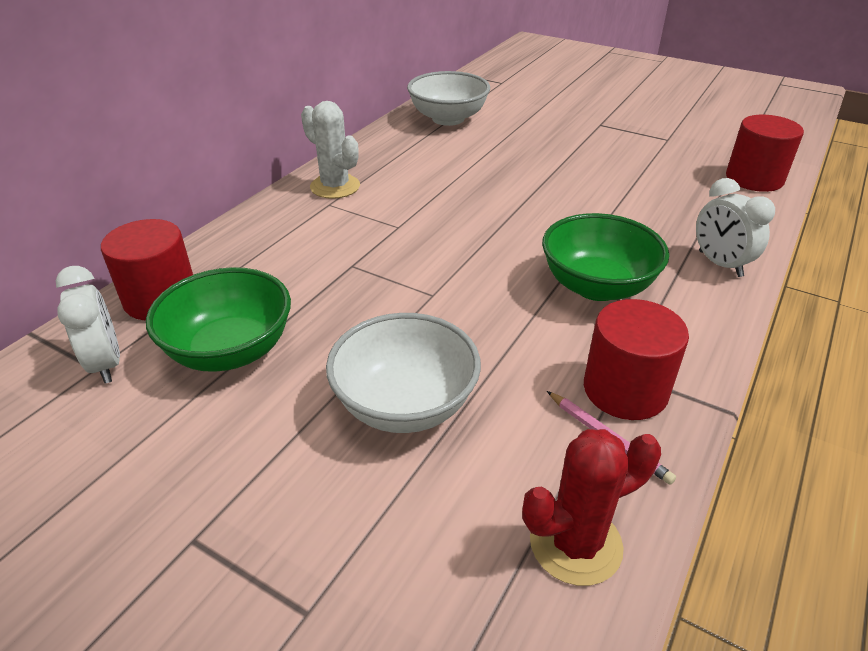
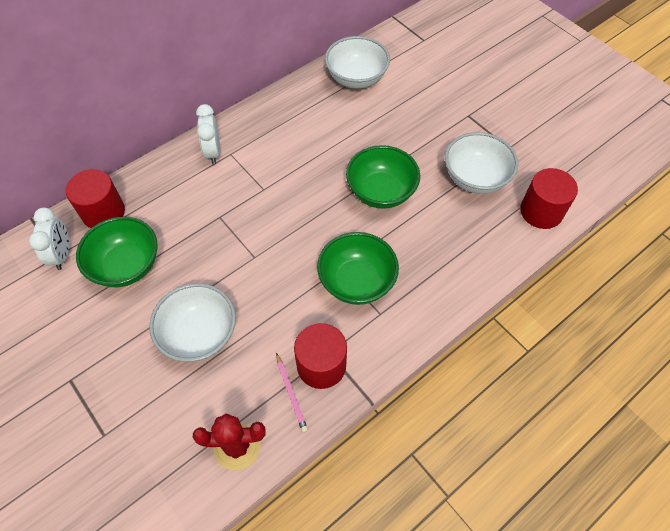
camera: 20 degrees right, 20 degrees up
(335, 187) = (242, 137): white cactus -> none
(555, 199) = (381, 192): none -> green bowl
(655, 167) = (475, 178): none -> white bowl
(720, 264) = (450, 287): white clock -> white clock (213, 152)

